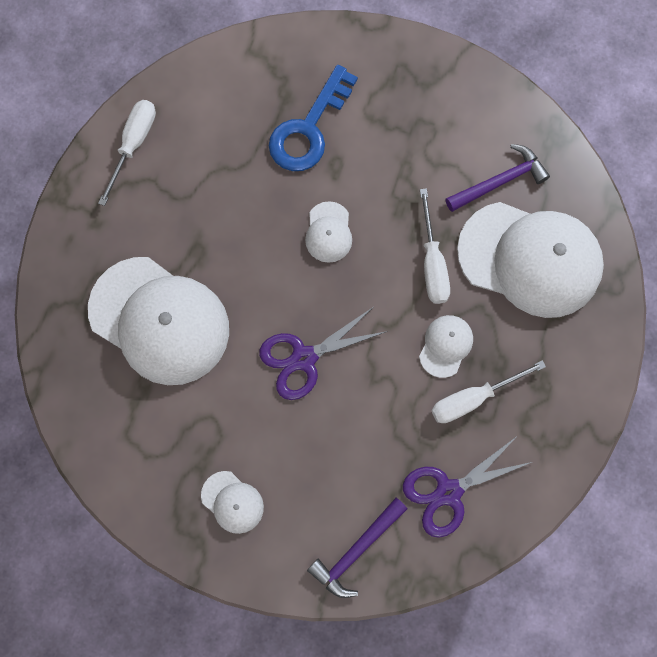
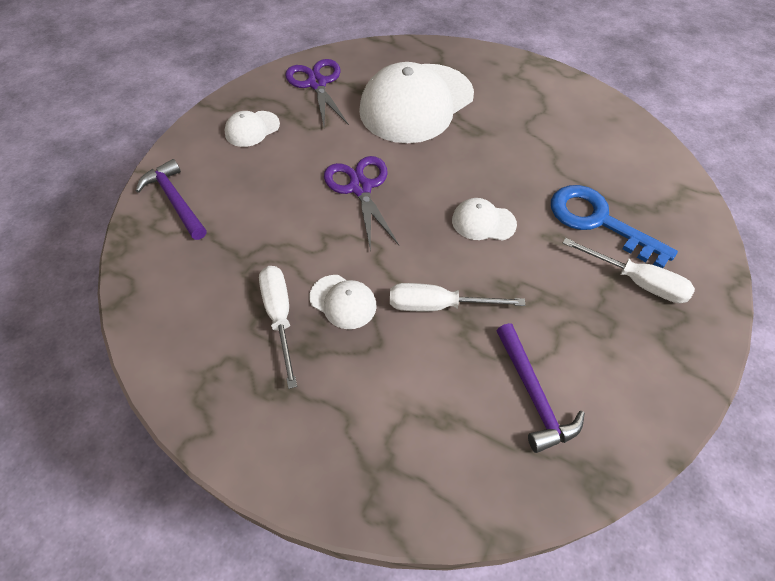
camera: 100 degrees right, 20 degrees down
(133, 145) = (578, 102): white screwdriver -> white screwdriver (637, 281)
(449, 492) = (194, 278): purple scissors -> purple scissors (317, 84)
(530, 259) = (428, 409): white cap -> none

